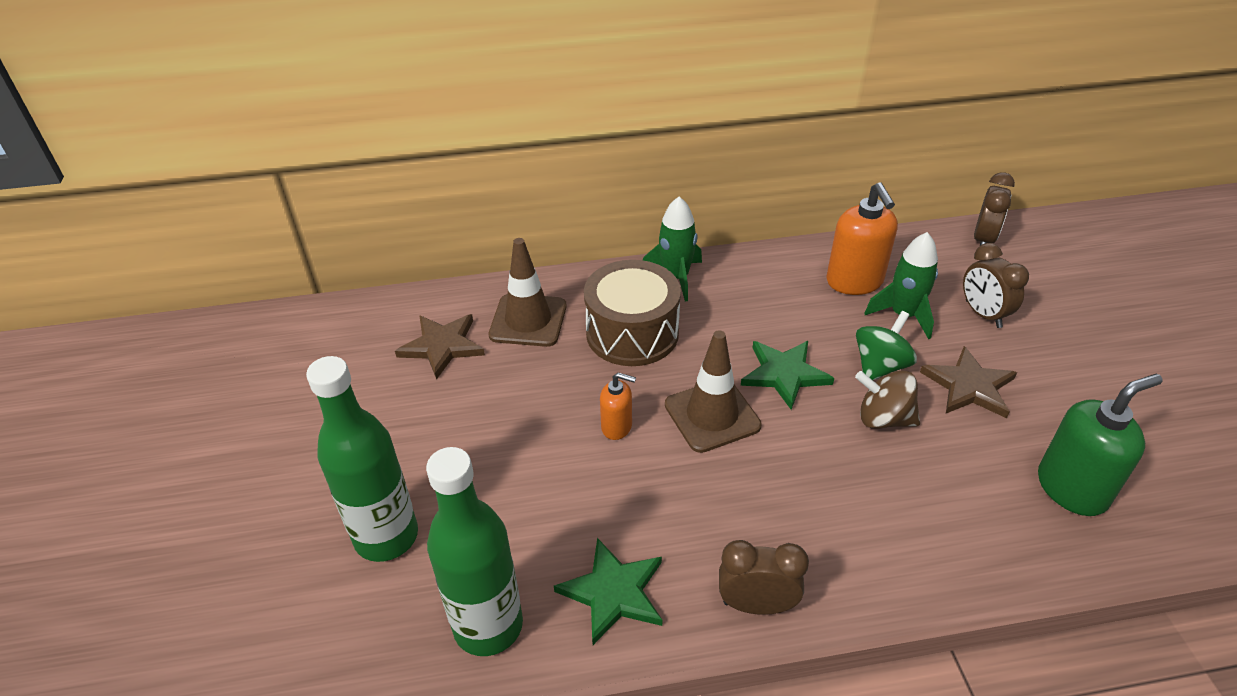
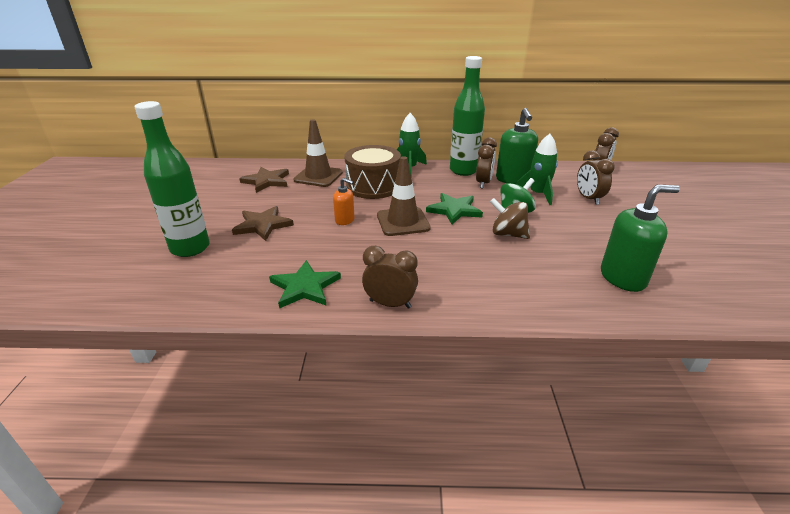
camera: 10 degrees right, 10 degrees down
(488, 626) = (223, 291): green bottle -> green bottle (463, 170)
(810, 298) = (483, 183): none -> brown clock
(854, 282) = (513, 179): orange soap dispenser -> green soap dispenser
(969, 386) = (568, 226): brown star -> brown star (263, 225)

